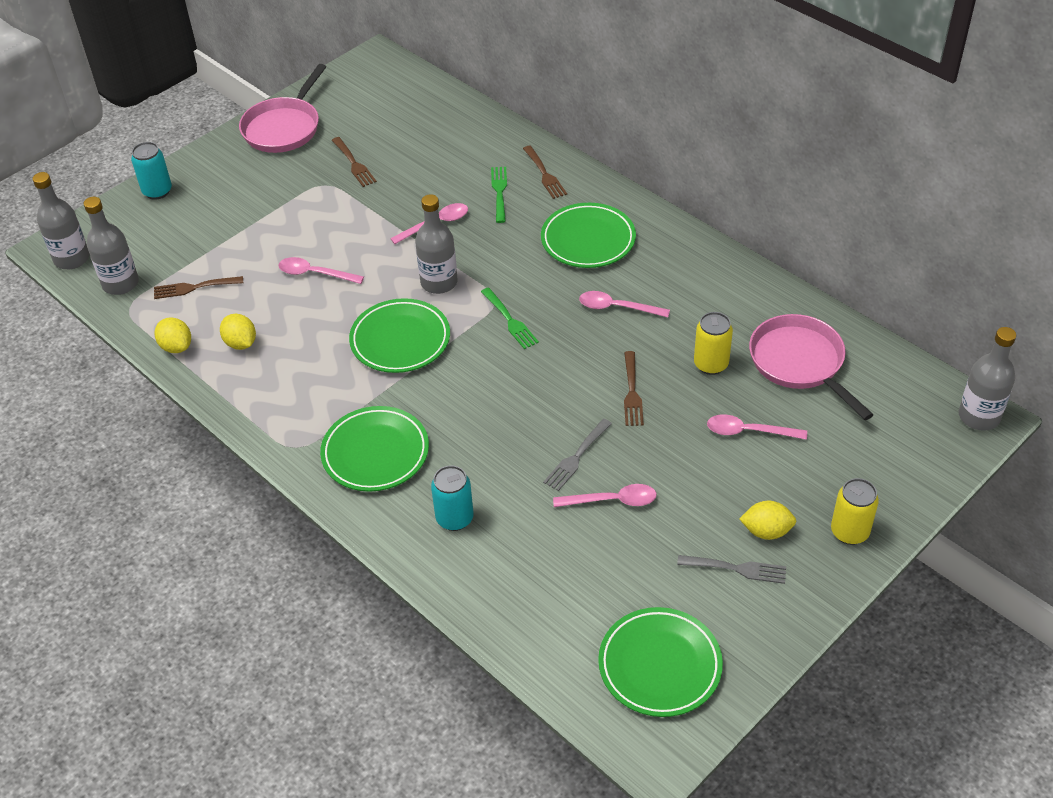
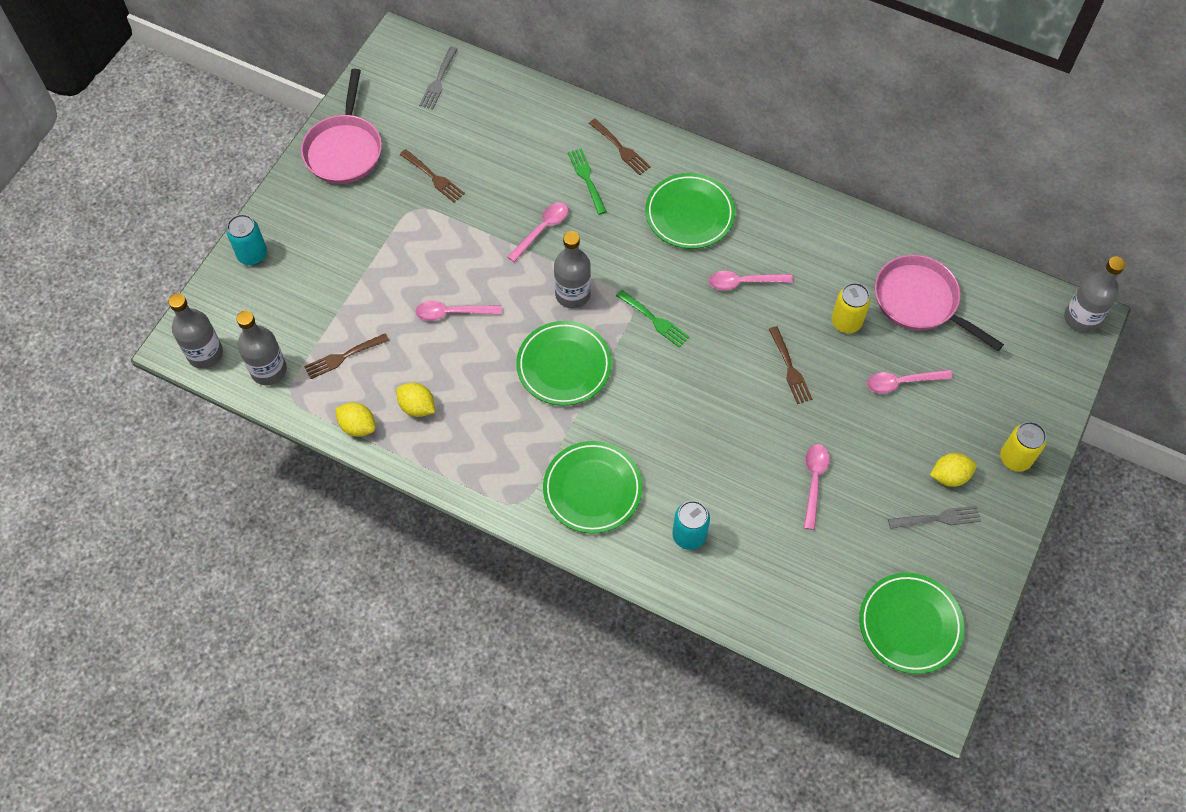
camera: 20 degrees left, 15 degrees up
(576, 457) = (768, 446): grey fork -> grey fork (438, 81)
(612, 501) = (814, 481): pink spoon -> pink spoon turned 60 degrees counterclockwise

